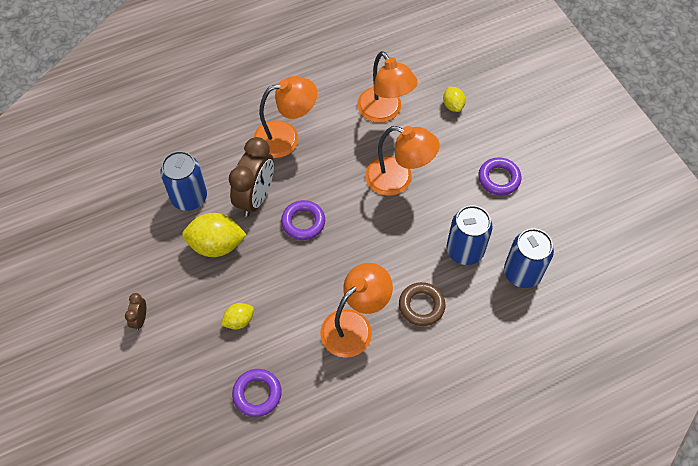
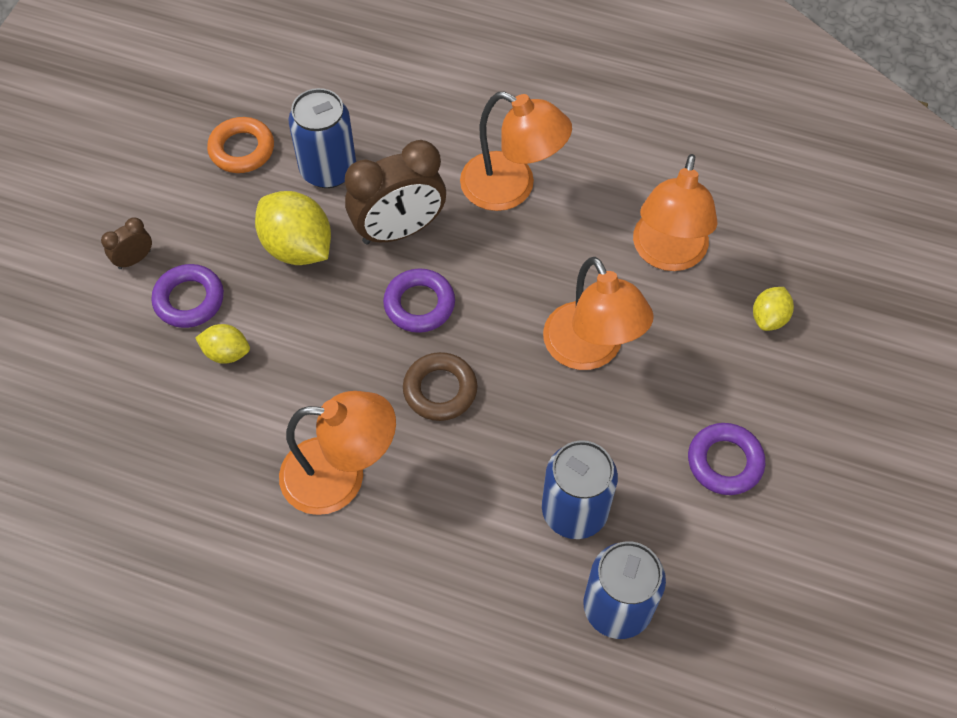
camera: 45 degrees right, 0 degrees up
(133, 223) = (242, 149): none -> orange ring
(257, 394) = (154, 451): purple ring -> purple ring (189, 300)
(421, 306) = (443, 527): brown ring -> brown ring (440, 390)

